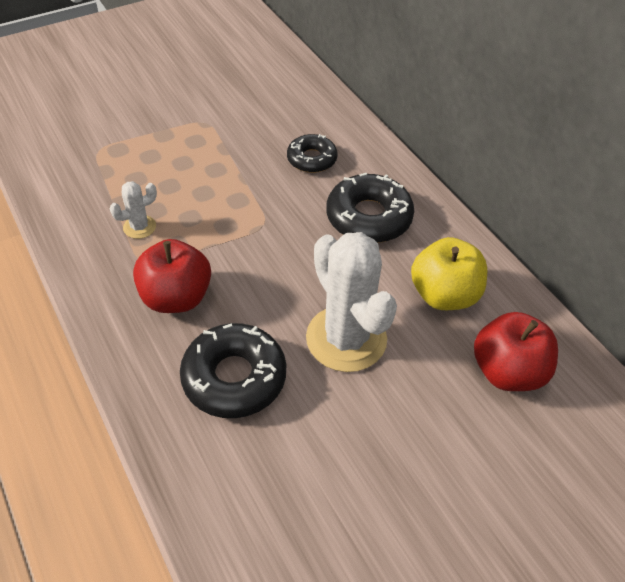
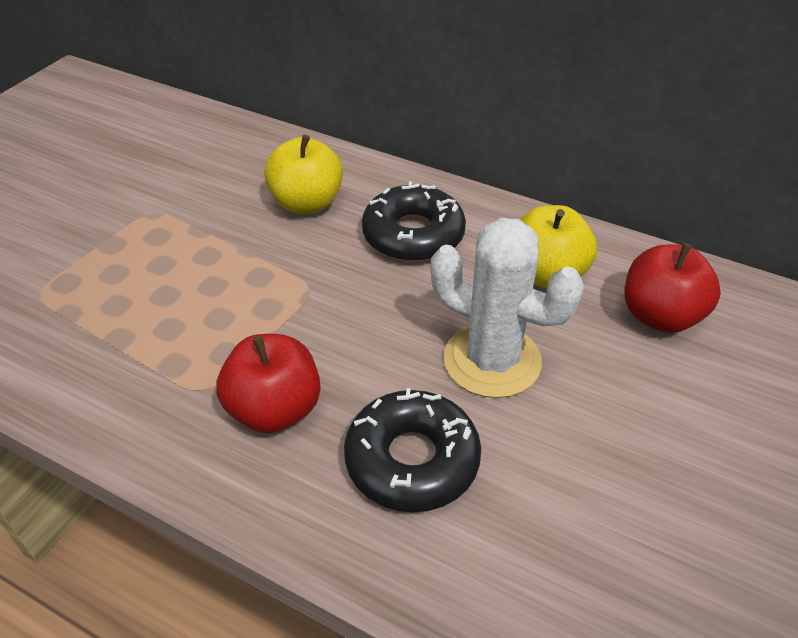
camera: 30 degrees left, 5 degrees down
(139, 227) = (165, 354): white cactus -> none
(311, 159) = (306, 203): black donut -> yellow apple

